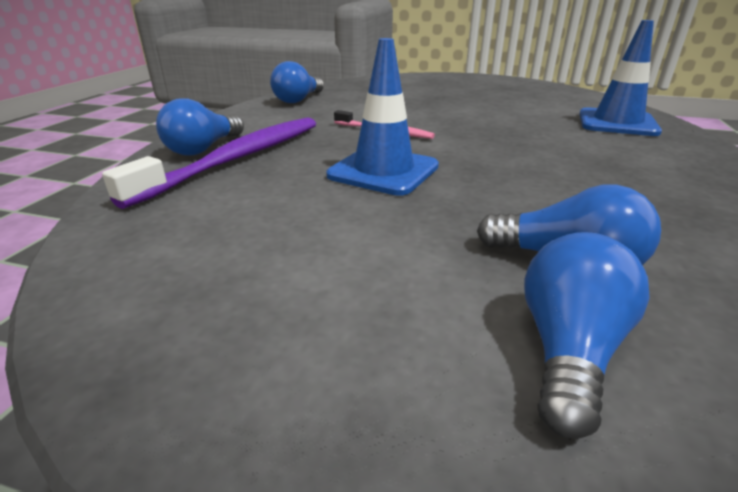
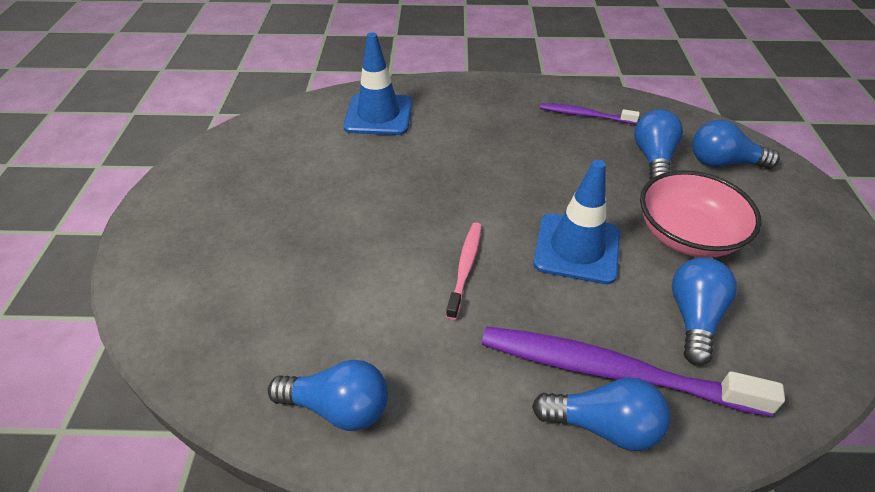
camera: 105 degrees left, 15 degrees up
(248, 204) = (694, 318): none -> blue light bulb
(369, 237) = (687, 235): none -> pink bowl
(692, 230) = (585, 115): none -> purple toothbrush

